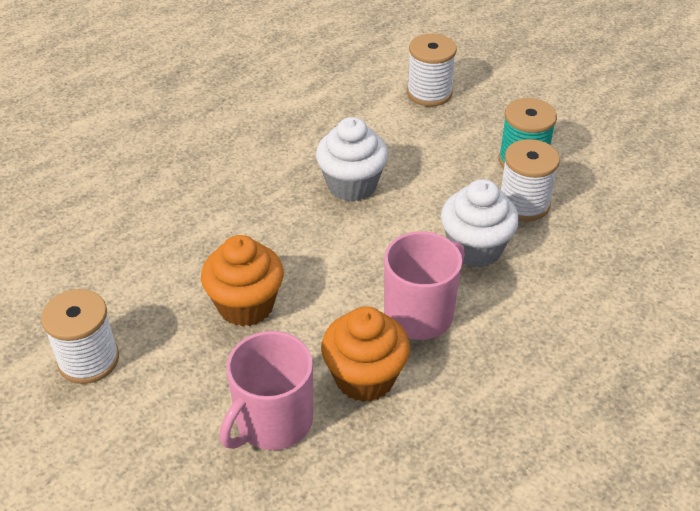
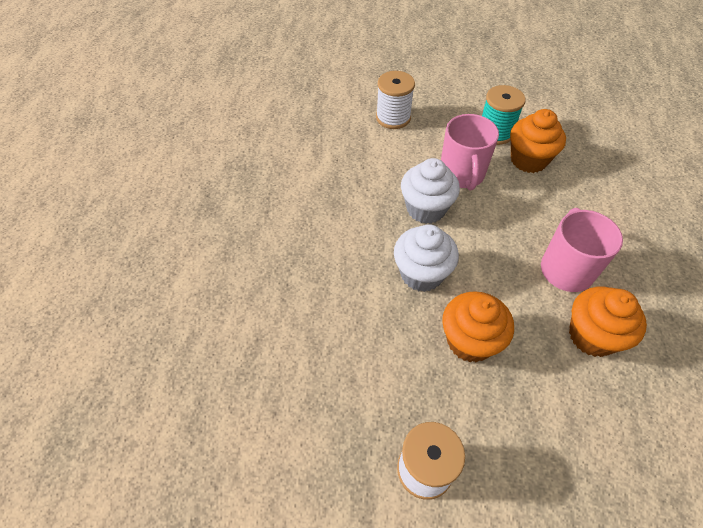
camera: 40 degrees left, 10 degrees up
(272, 422) = (585, 410): pink mug -> pink mug (462, 174)
(475, 249) = (540, 205): white cupcake -> white cupcake (421, 274)
(523, 204) = (528, 160): white spool -> orange cupcake

